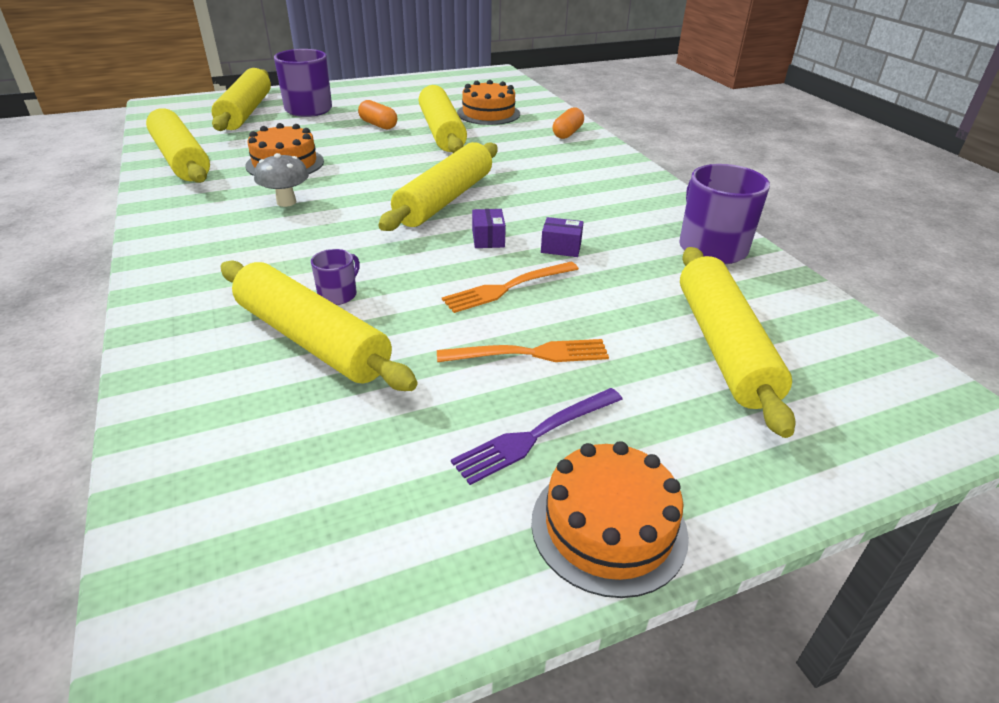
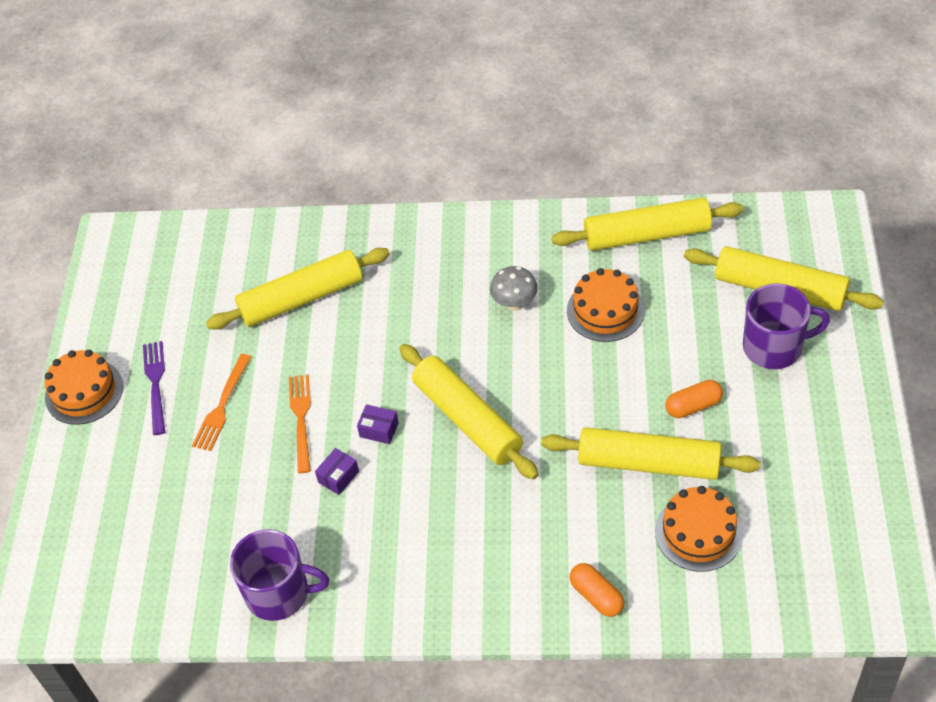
camera: 120 degrees right, 15 degrees up
(338, 294) = (347, 319): purple mug -> none
(723, 346) = (163, 520): yellow rolling pin -> none

